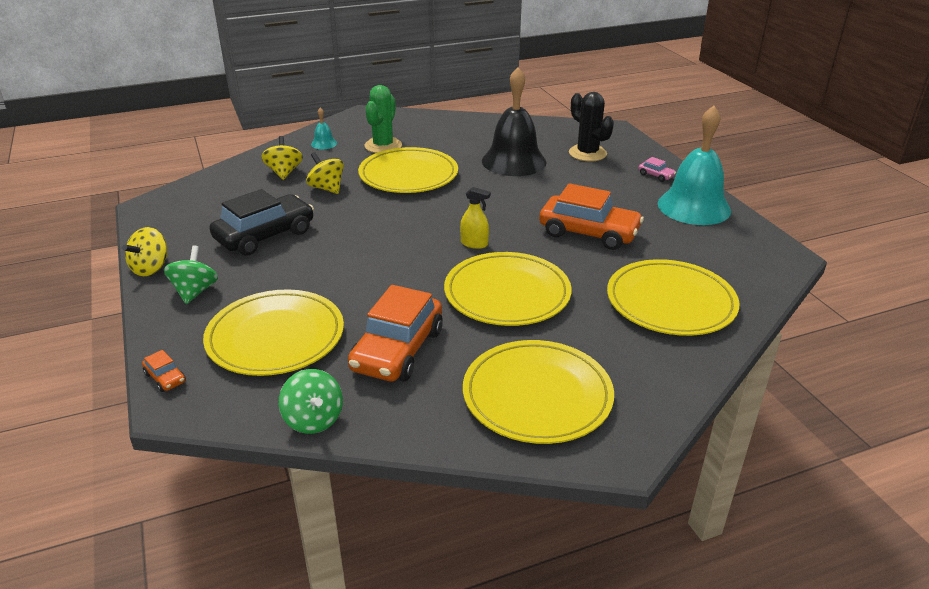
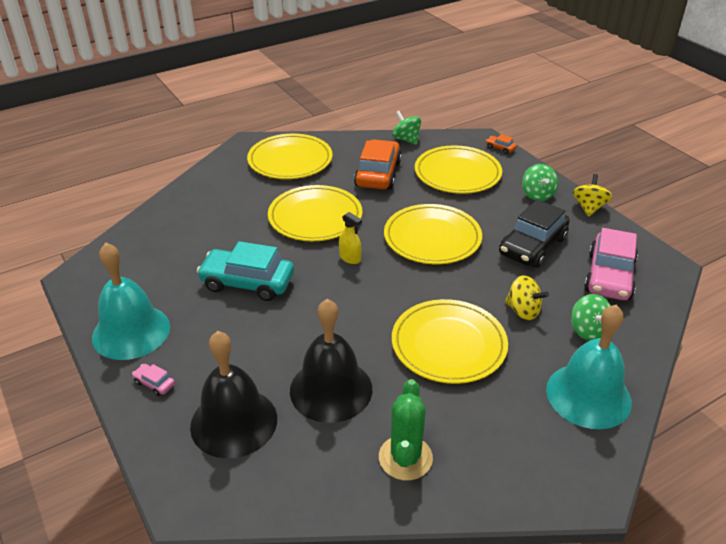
camera: 170 degrees right, 5 degrees up
(218, 203) = (609, 276): none -> pink car
(284, 172) = (588, 330): yellow spinning top -> green spinning top
(324, 143) = (588, 395): turquoise bell -> turquoise bell, size x2.40
(383, 146) = (509, 401): green cactus -> green cactus (405, 458)
(474, 244) = (350, 258): yellow spray bottle -> yellow spray bottle turned 150 degrees counterclockwise
(587, 153) = (234, 422): black cactus -> black bell
(589, 233) = (247, 283): orange car -> turquoise car
(670, 302) = (194, 223): yellow plate -> yellow plate (432, 238)

